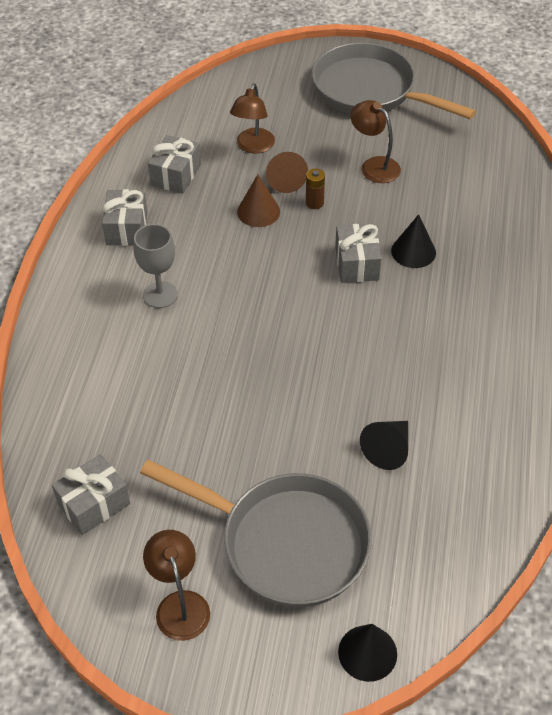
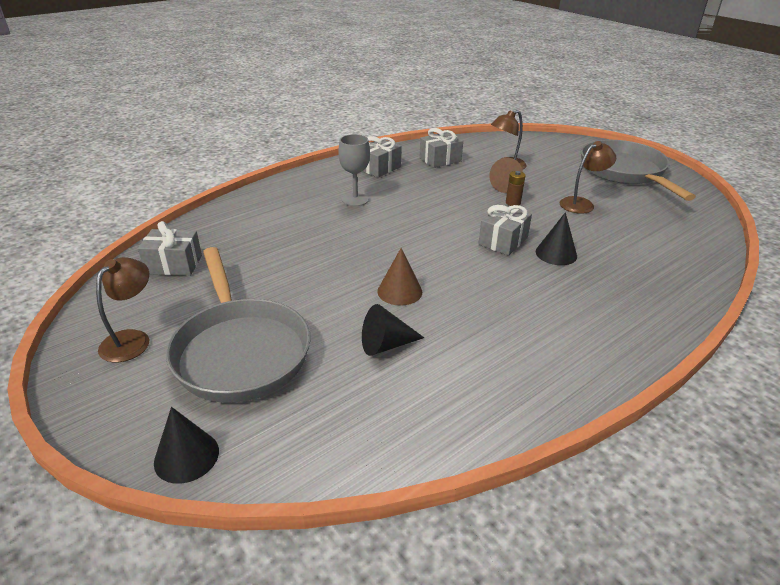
camera: 40 degrees right, 15 degrees down
(258, 211) = (469, 192): brown cone -> brown cone (399, 291)
(374, 166) = (581, 203): brown lamp -> brown lamp turned 60 degrees clockwise

